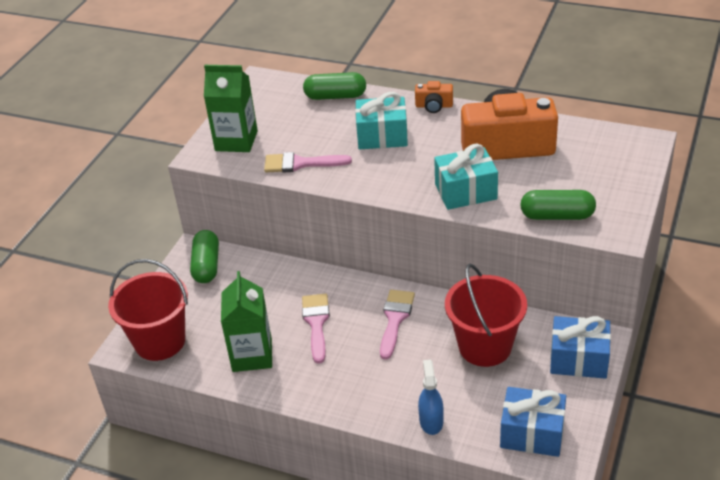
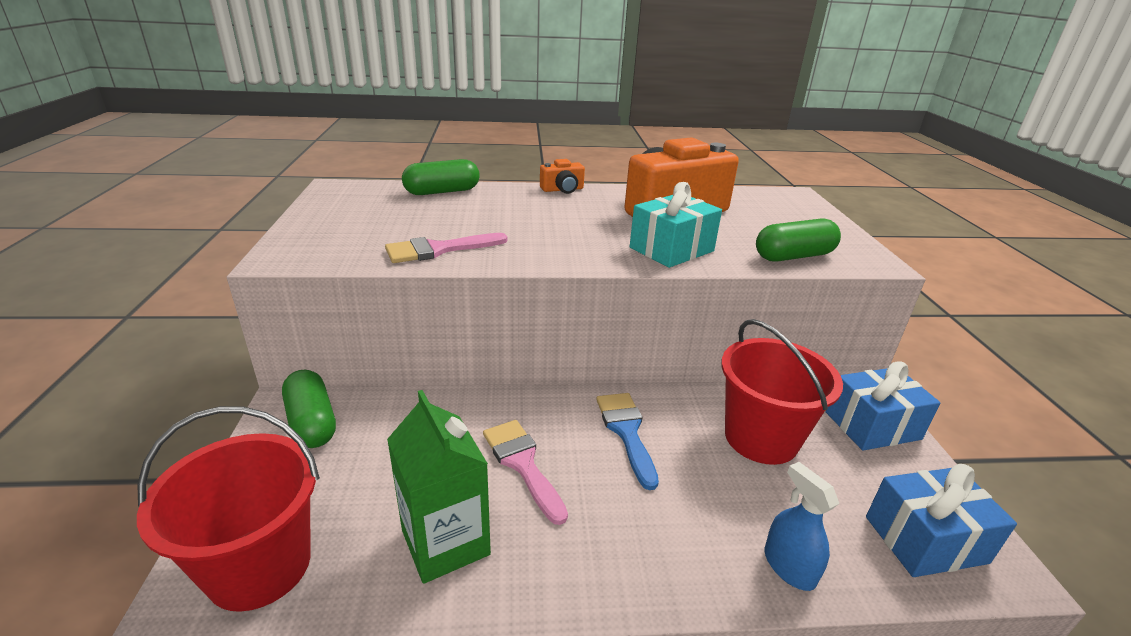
camera: 30 degrees left, 10 degrees down
(236, 141) = (330, 239): green carton -> none
(382, 136) = (526, 216): turquoise gift -> none
(395, 319) = (626, 432): pink brush -> blue brush

